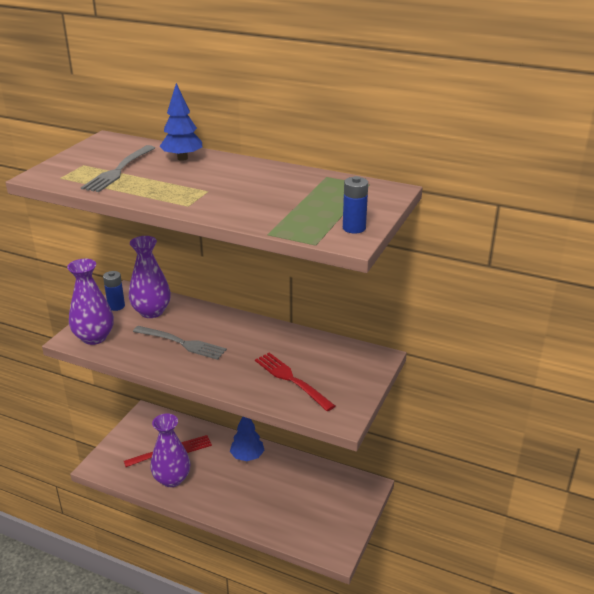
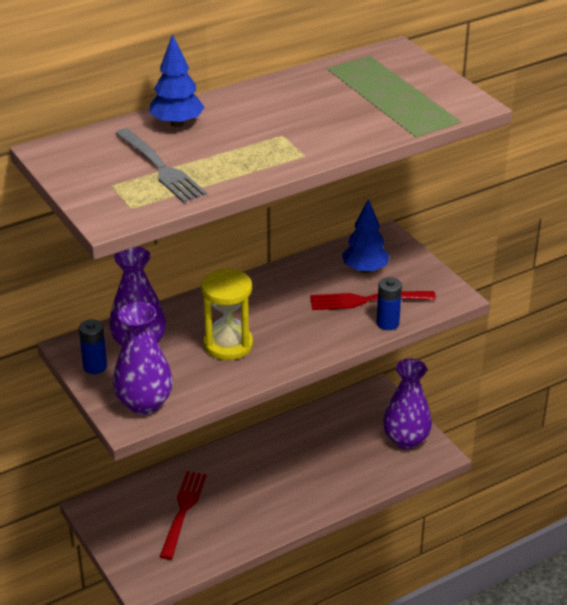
camera: 55 degrees left, 5 degrees up
(172, 479) = (228, 528): purple vase -> purple vase (406, 439)
(182, 343) = (228, 345): grey fork -> yellow hourglass
(247, 457) = (252, 456): blue tree -> blue tree (365, 269)
(354, 228) = (451, 94): blue battery -> blue battery (387, 323)

